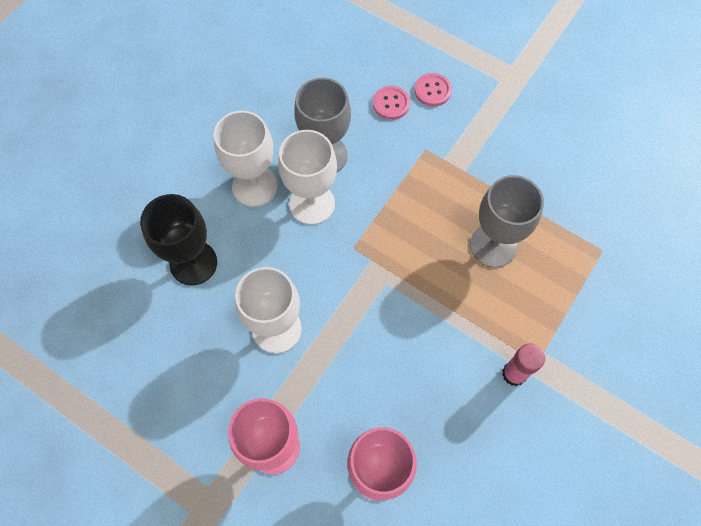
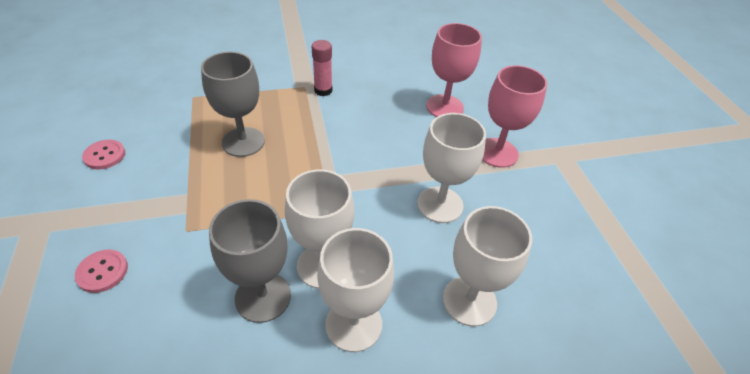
camera: 140 degrees left, 20 degrees down
(193, 263) = (469, 301): black goblet -> white goblet
(391, 103) = (148, 293): pink button -> pink button (104, 155)

